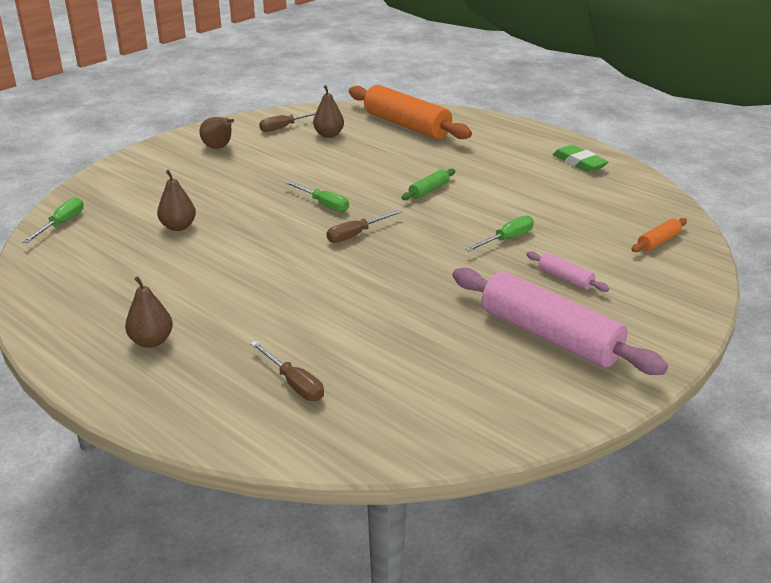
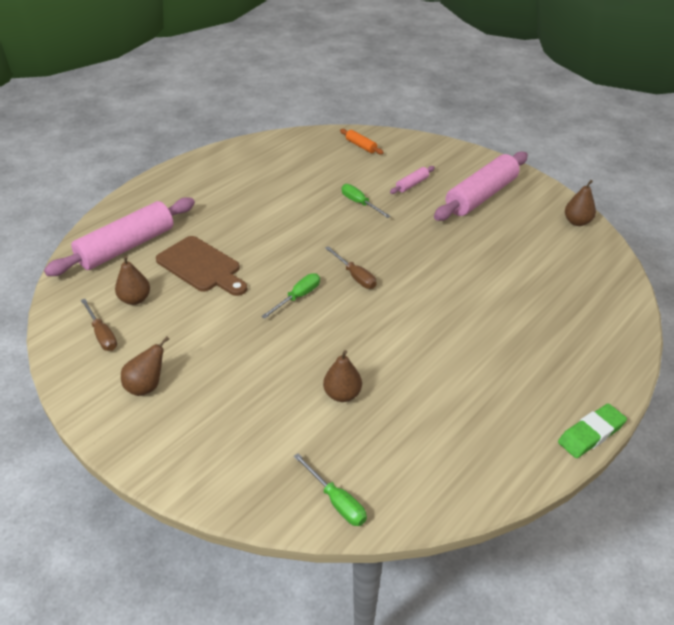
camera: 90 degrees left, 10 degrees up
(61, 224) = (336, 501): green screwdriver -> green screwdriver turned 150 degrees counterclockwise
(151, 341) = (537, 382): brown pear -> brown pear (577, 222)
(293, 383) = (564, 300): brown screwdriver -> none
(376, 158) = (201, 266): none -> brown cutting board
(407, 125) = (126, 247): orange rolling pin -> pink rolling pin
(428, 190) = (276, 237): green rolling pin -> none
(579, 163) = (234, 162): green eraser -> green eraser (591, 434)

